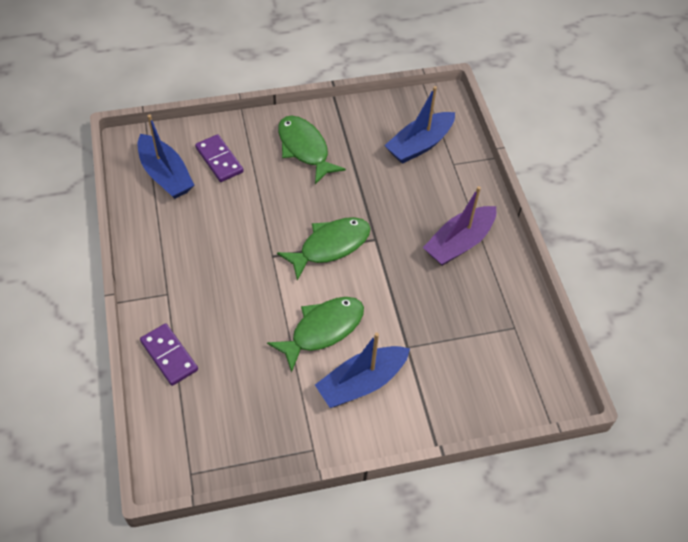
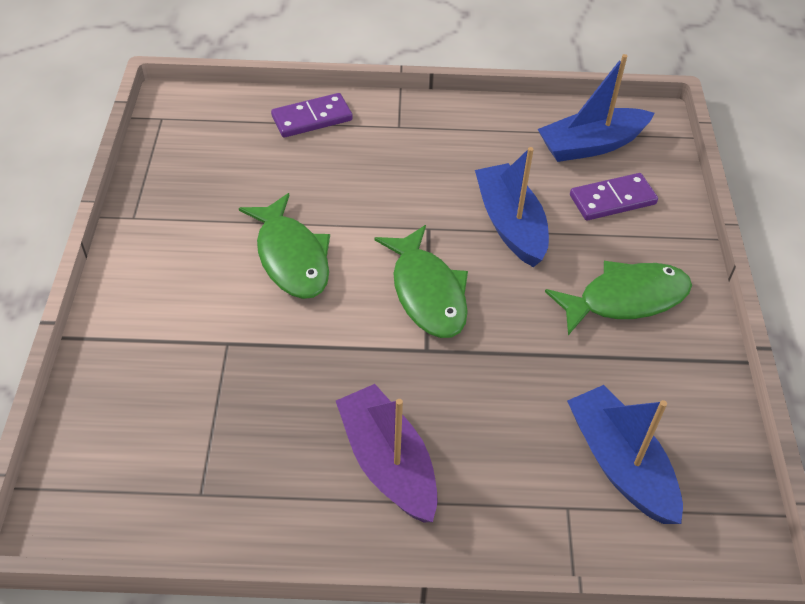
camera: 105 degrees right, 5 degrees down
(362, 382) = (196, 280): blue boat -> blue boat (510, 224)

